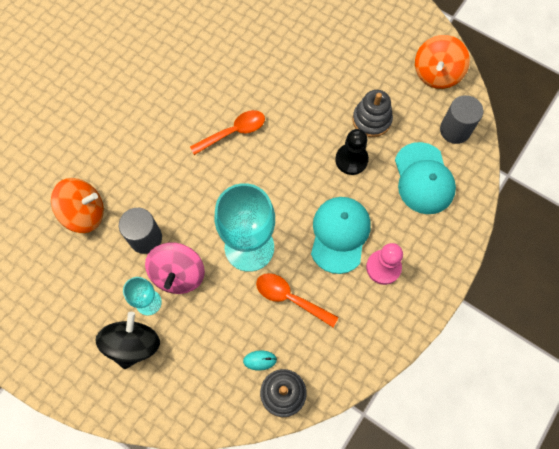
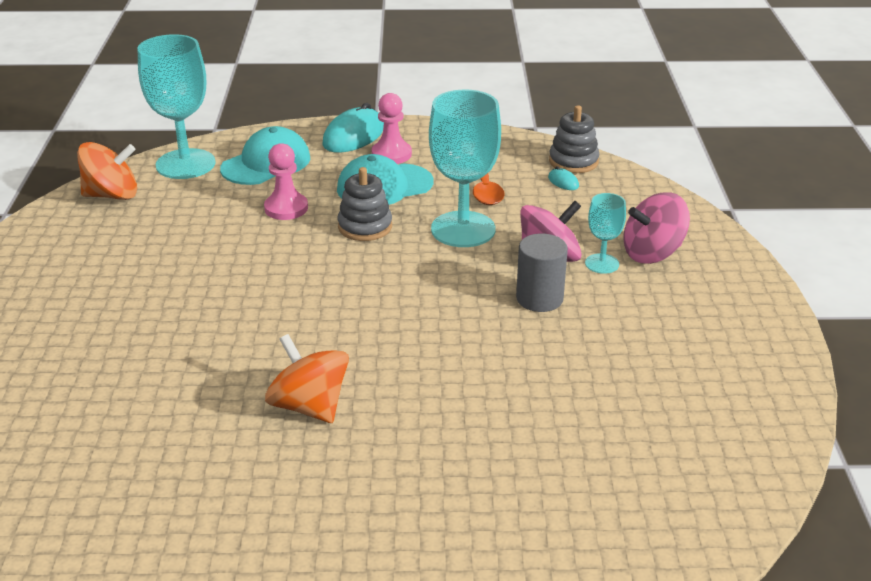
camera: 125 degrees left, 35 degrees down
(84, 213) = (570, 359): orange spinning top -> orange spinning top (309, 406)
(133, 344) = (652, 253): black spinning top -> pink spinning top
(234, 132) = (331, 297): orange spoon -> none
(351, 160) = (286, 208): black pawn -> pink pawn
(371, 120) = (218, 213): grey stacking toy -> grey stacking toy (365, 227)
(430, 259) = (354, 136): none -> turquoise mouse
(455, 130) = (185, 164): grey cylinder -> turquoise goblet

